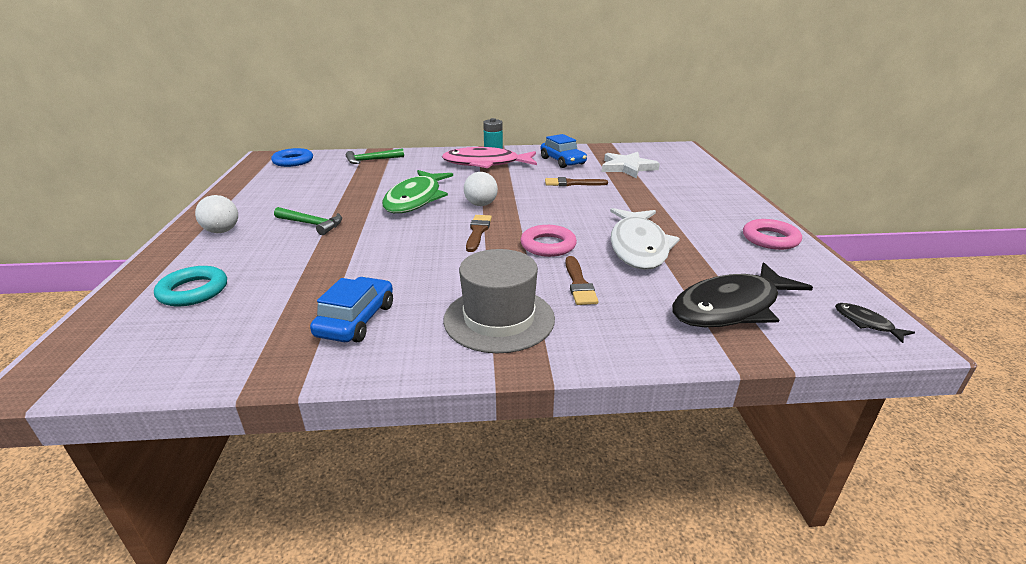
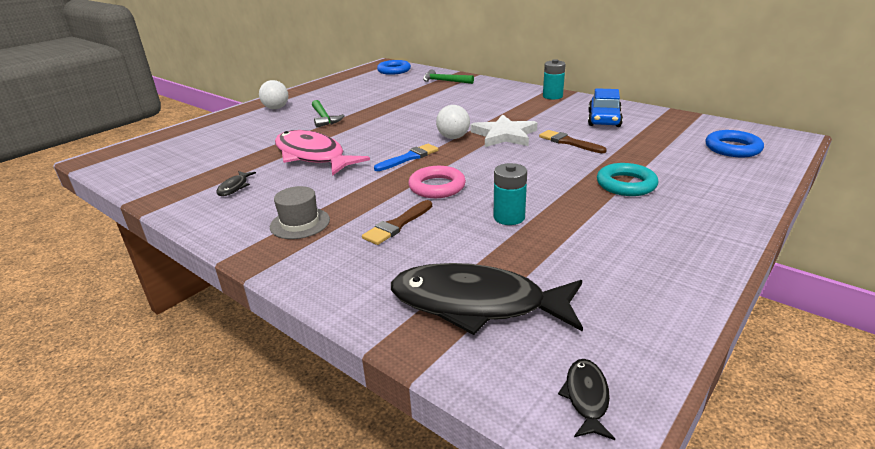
camera: 45 degrees right, 0 degrees up
(193, 291) = (205, 139): turquoise ring -> turquoise ring (626, 184)
(356, 320) = (234, 187): blue car -> black fish
(416, 199) = (416, 119): green fish -> none
(478, 231) = (409, 157): brown brush -> blue brush
(486, 164) = (526, 104): pink fish -> pink fish (313, 156)
(499, 319) = (300, 223): grey hat -> grey hat, size x0.59
(627, 167) = (663, 143): white star -> white star (504, 135)
(638, 246) = (509, 217): white fish -> turquoise battery
(667, 160) = (732, 148): none -> blue ring
(770, 239) = (674, 268): pink ring -> none

